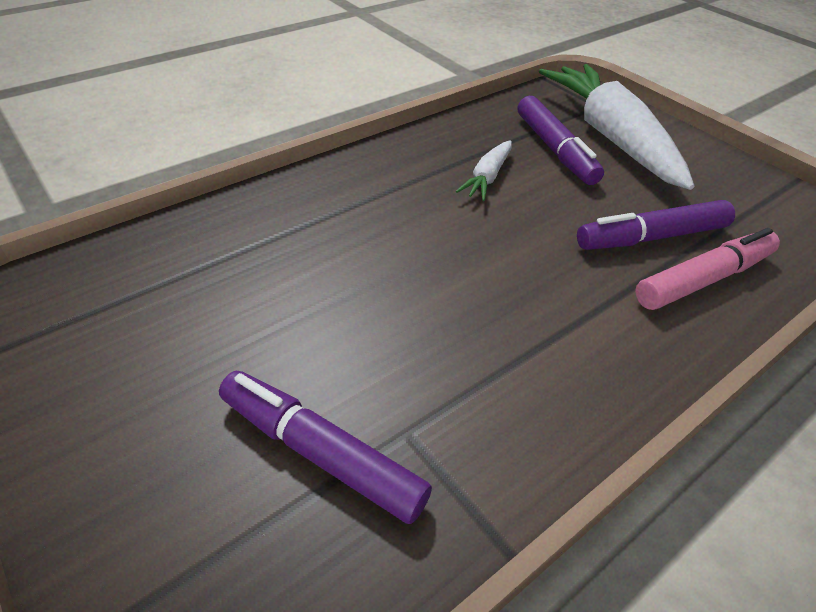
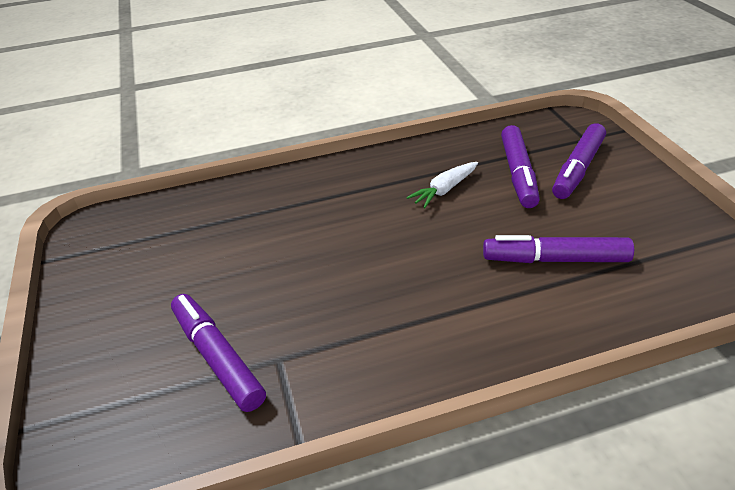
camera: 25 degrees right, 5 degrees down
(610, 137) = (577, 169): white carrot -> purple marker
(703, 279) = (578, 301): pink marker -> none

